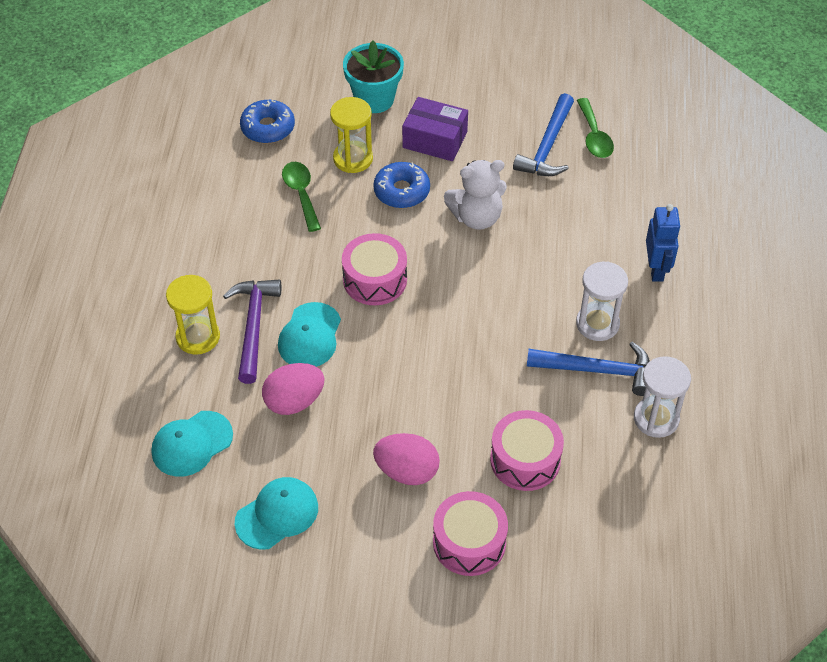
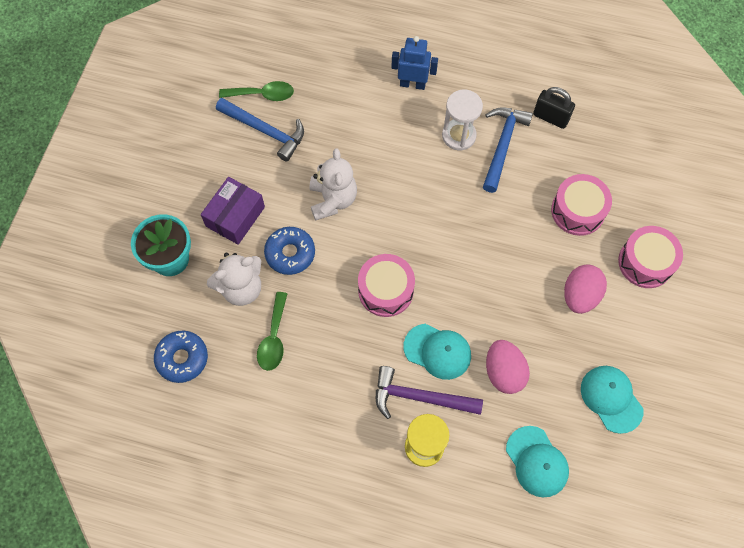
camera: 80 degrees left, 15 degrees up
(301, 194) = (274, 338): green spoon -> green spoon turned 75 degrees counterclockwise
(353, 158) = (241, 288): yellow hourglass -> white teddy bear
(656, 418) = (550, 117): white hourglass -> black padlock

